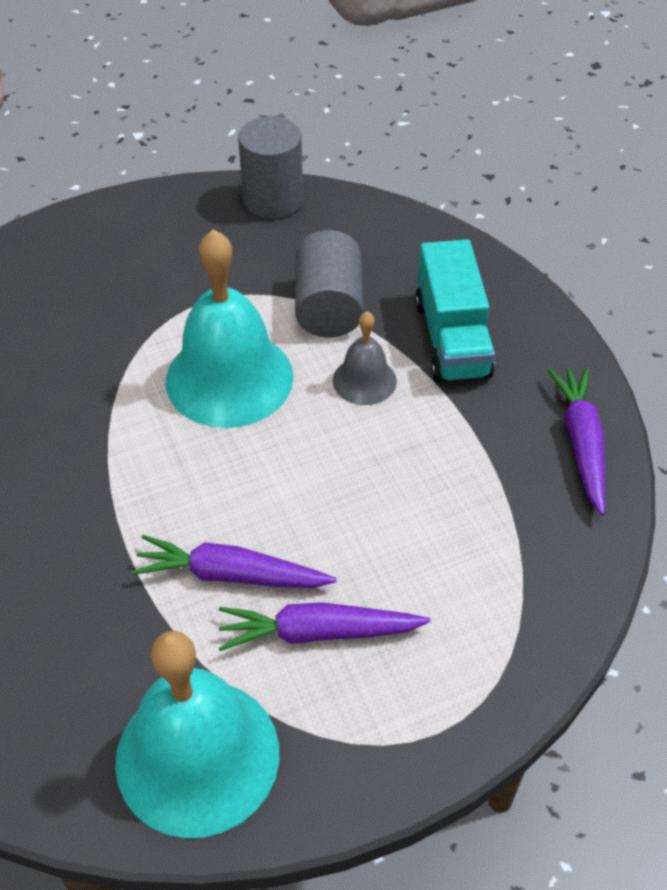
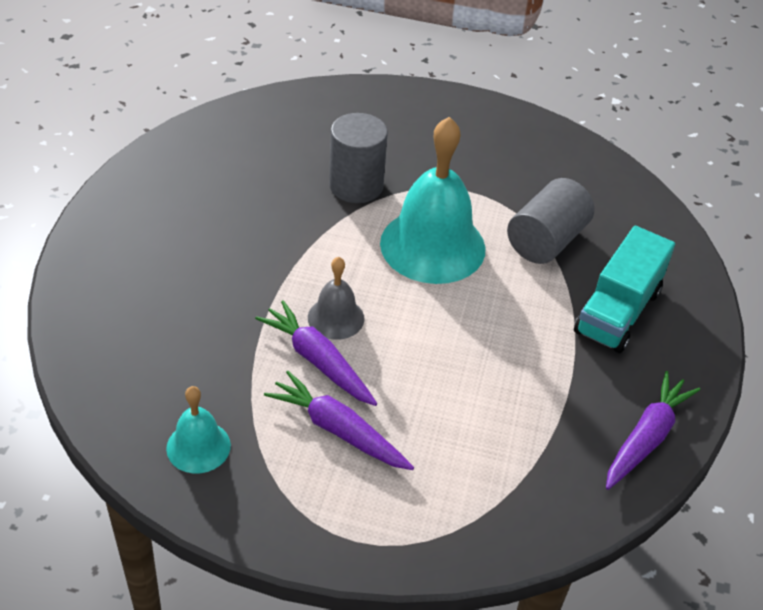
camera: 35 degrees right, 5 degrees down
(197, 756) = (198, 446): turquoise bell -> turquoise bell, size x0.50
(273, 200) = (576, 151): grey cylinder -> grey cylinder (356, 186)
(364, 380) = (524, 301): grey bell -> grey bell (336, 318)

